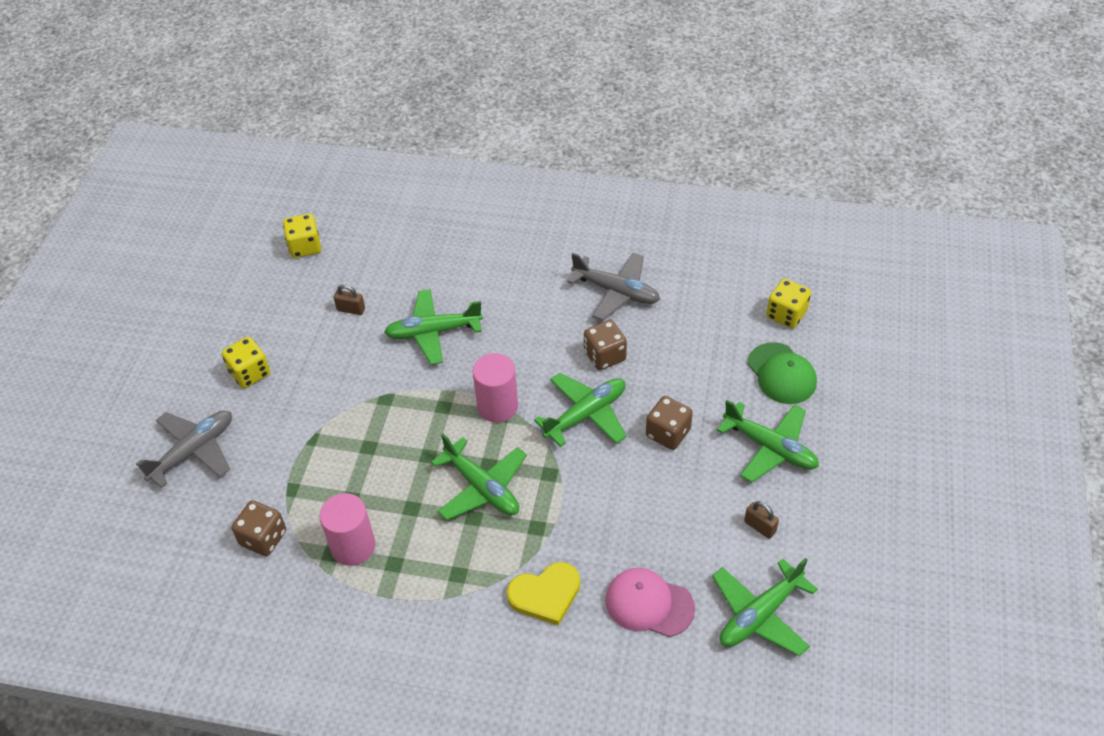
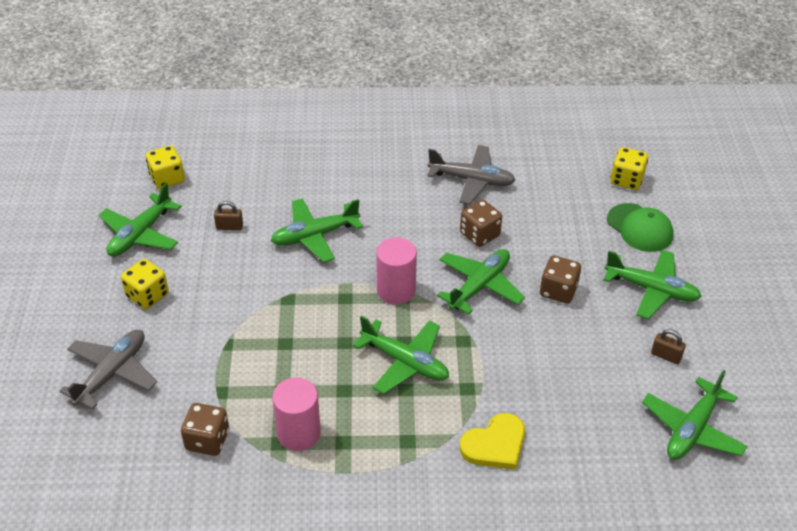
camera: 15 degrees left, 5 degrees down
(261, 305) = (140, 234): none -> green plane
(649, 604) = (591, 437): pink cap -> none

